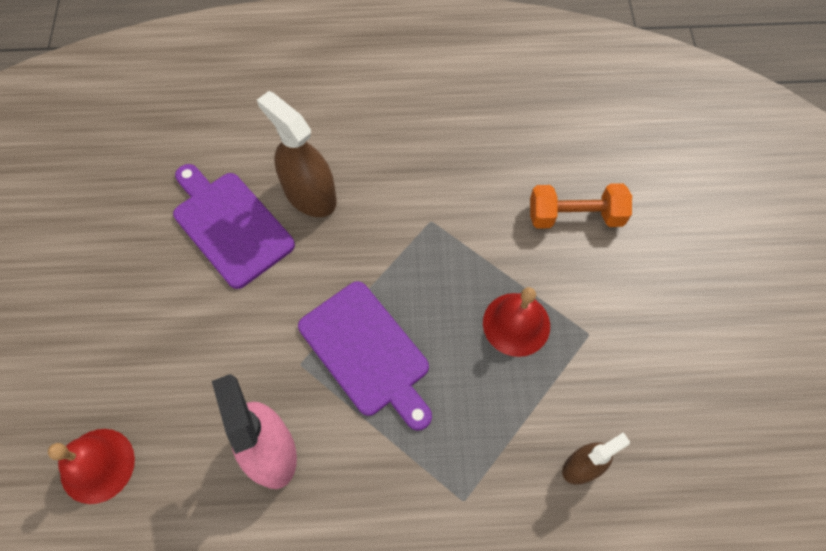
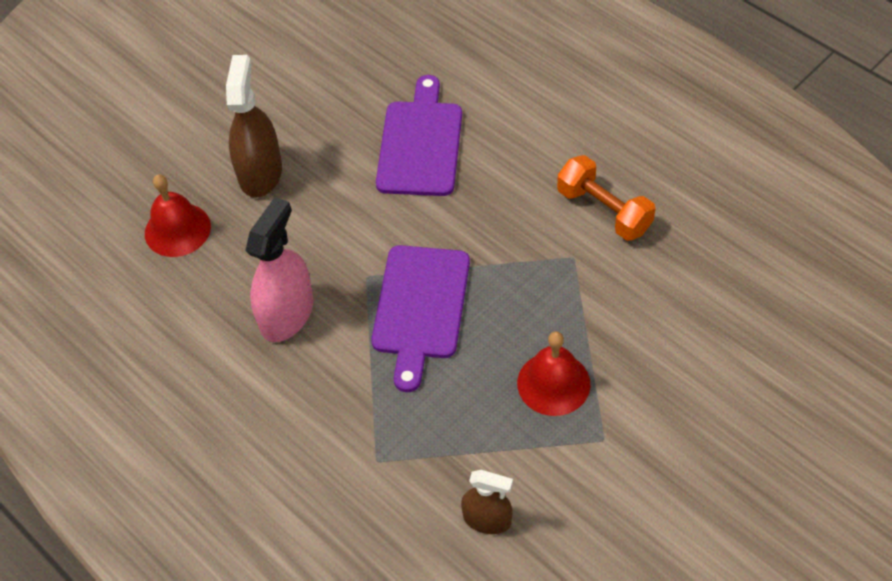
camera: 50 degrees right, 10 degrees down
(310, 195) = (501, 166): brown spray bottle -> brown spray bottle (260, 173)
(575, 216) = (699, 348): orange dumbbell -> orange dumbbell (604, 211)

